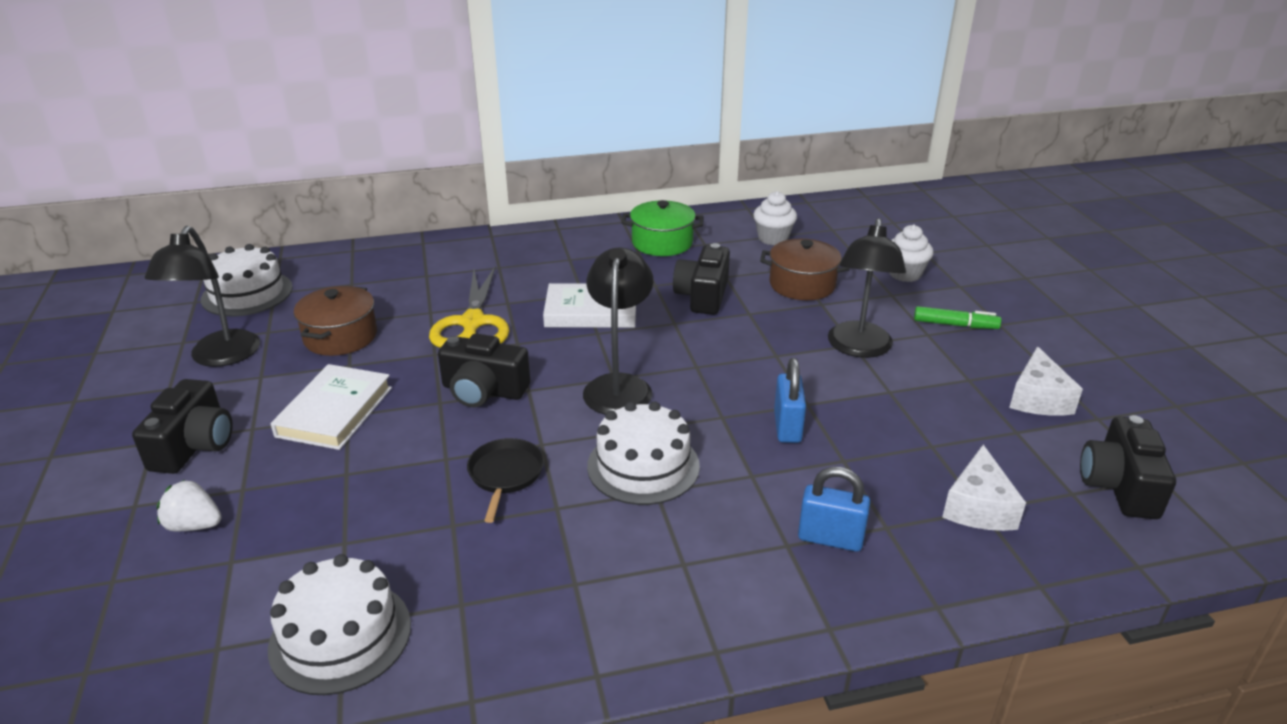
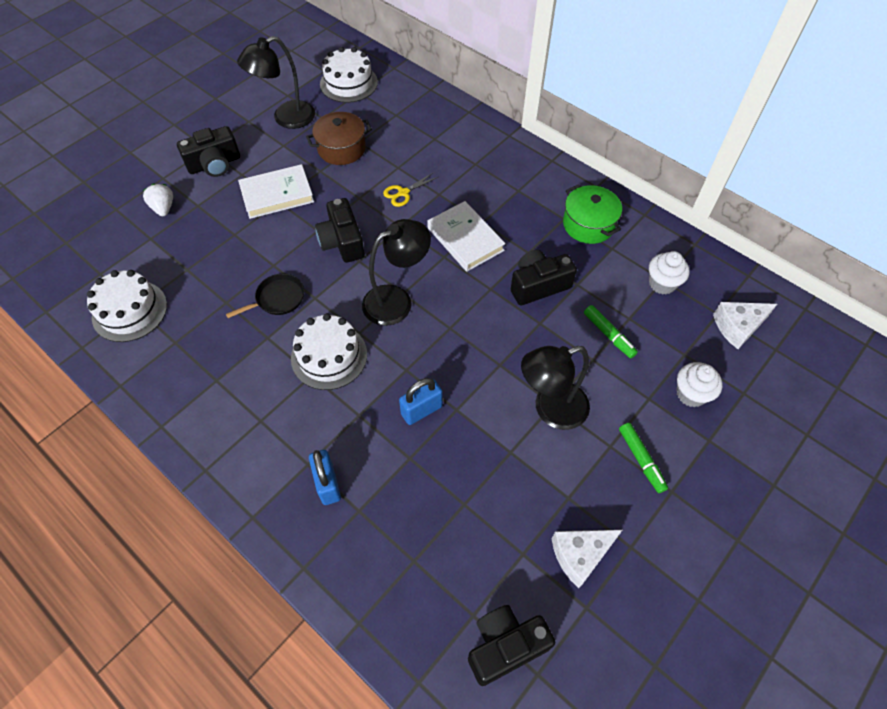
camera: 55 degrees right, 25 degrees up
(472, 323) = (403, 193): yellow scissors -> yellow scissors, size x0.52
(802, 285) = (608, 335): brown pot -> green marker
(978, 507) = (415, 558): white cheese -> white cheese (738, 327)

